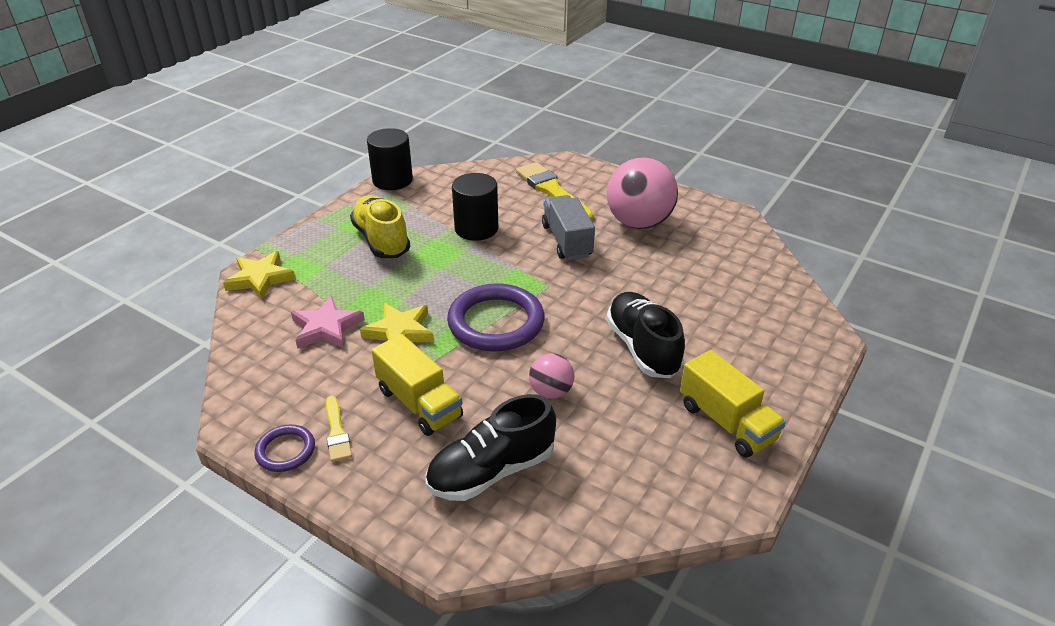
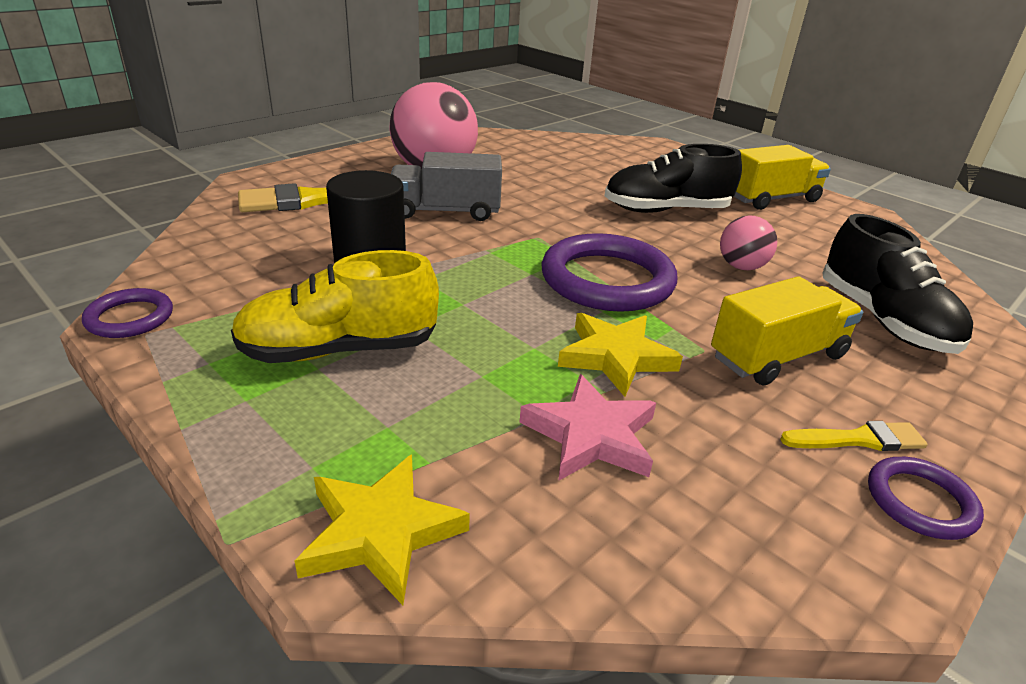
camera: 80 degrees left, 5 degrees down
(392, 180) = (130, 318): black cylinder -> purple ring

